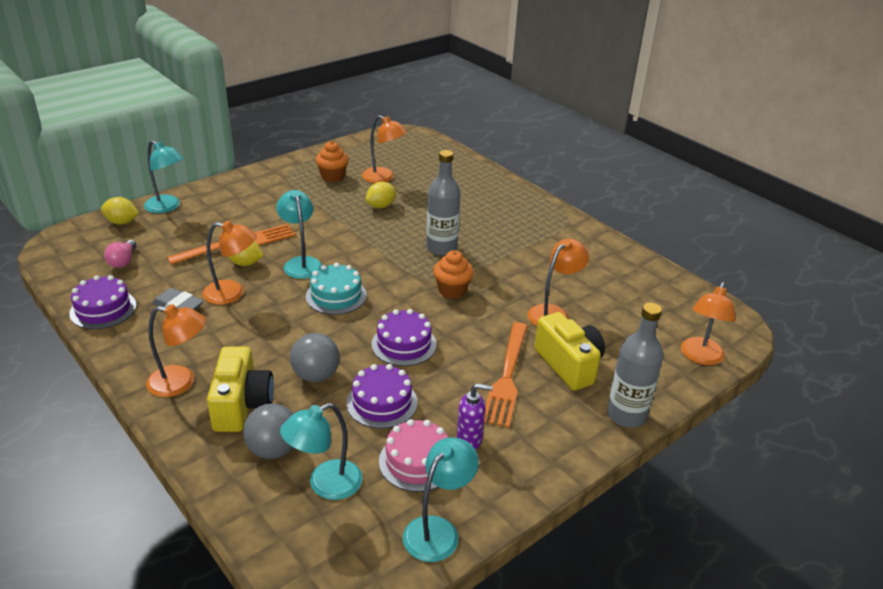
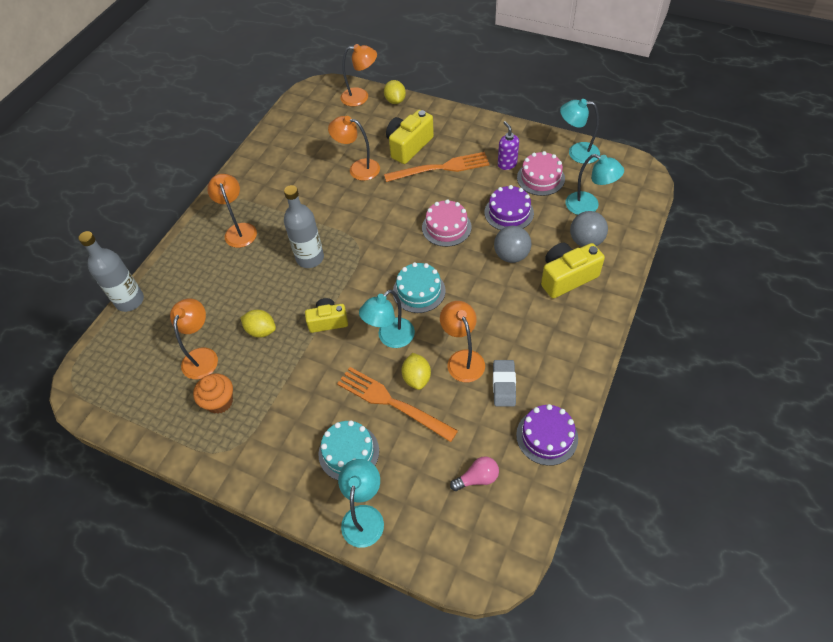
camera: 110 degrees left, 20 degrees up
(122, 222) = (418, 537): yellow lemon -> yellow lemon (395, 101)
(181, 382) = (576, 323): orange lamp -> orange lamp (239, 230)
(223, 214) = (348, 452): none -> turquoise cake
(355, 238) = (328, 321): none -> yellow camera
(404, 344) = (446, 227): purple cake -> pink cake
(452, 290) = (366, 228): orange cupcake -> none
(626, 415) = (437, 113): grey bottle -> grey bottle (130, 301)

